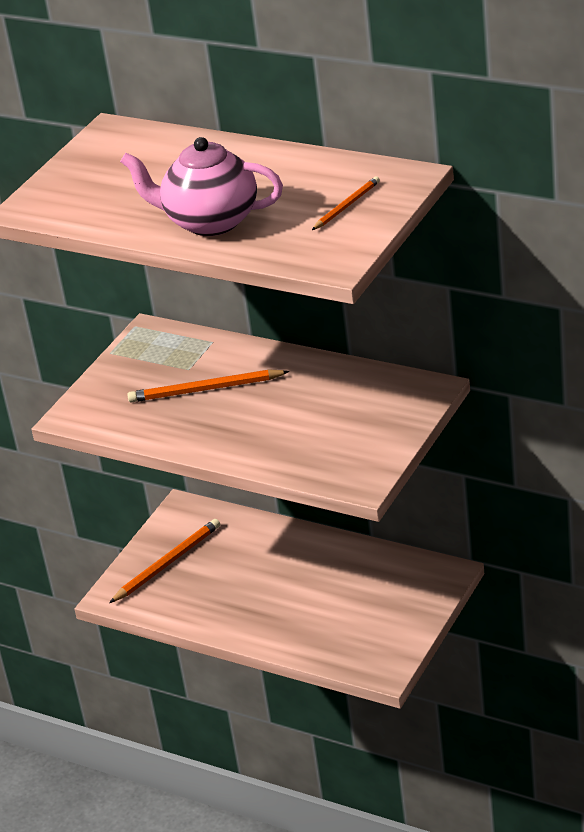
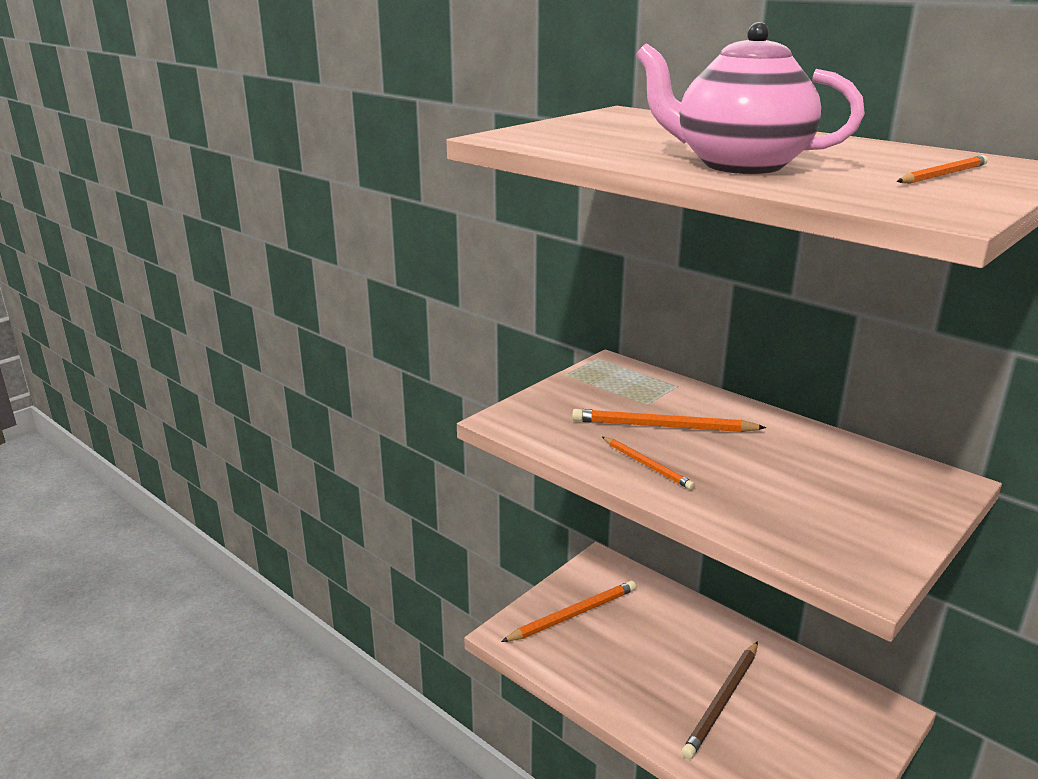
camera: 10 degrees right, 10 degrees down
(198, 430) = (647, 465): none -> orange pencil
(309, 600) = (722, 701): none -> brown pencil

